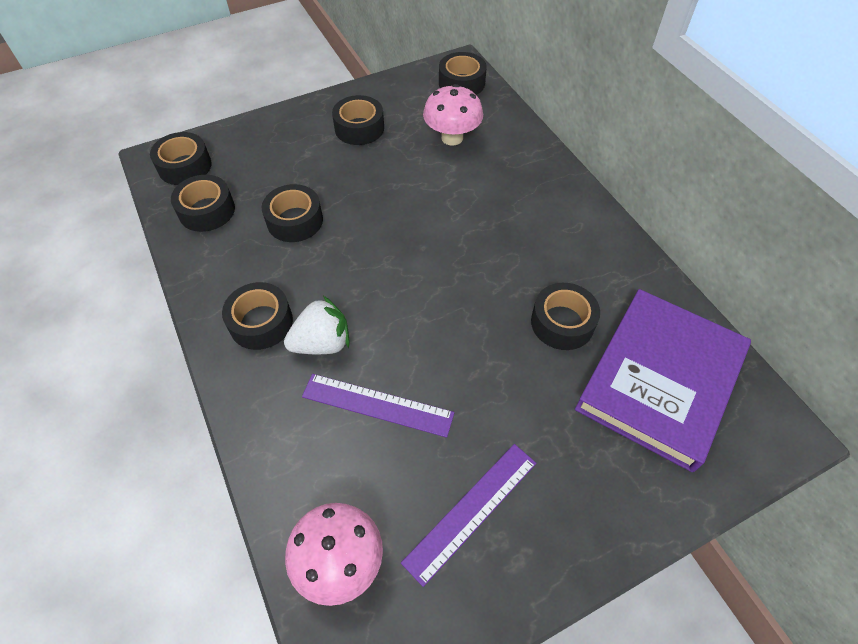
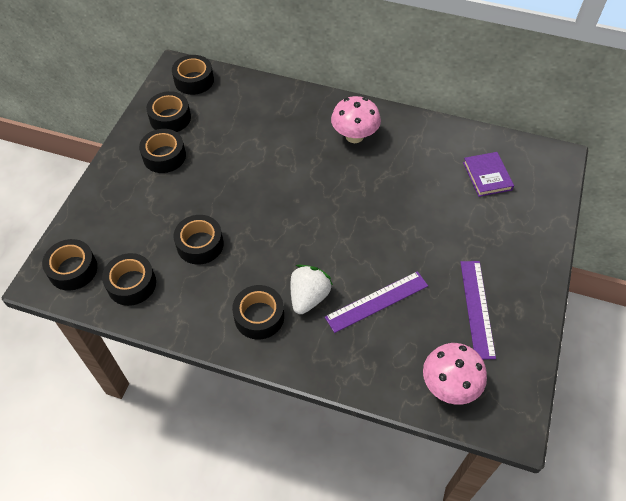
camera: 45 degrees left, 0 degrees up
(452, 138) = (232, 121): pink mushroom -> pink mushroom (354, 136)
(562, 323) = (415, 183): black tape -> black tape (170, 118)
(660, 380) = (487, 176): purple book -> purple book, size x0.46

